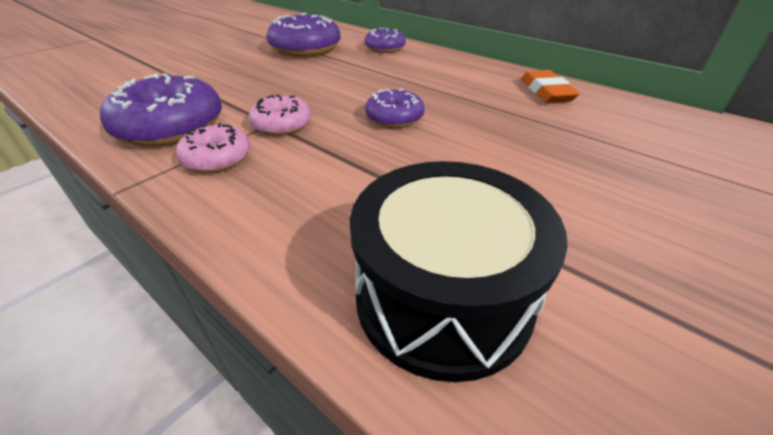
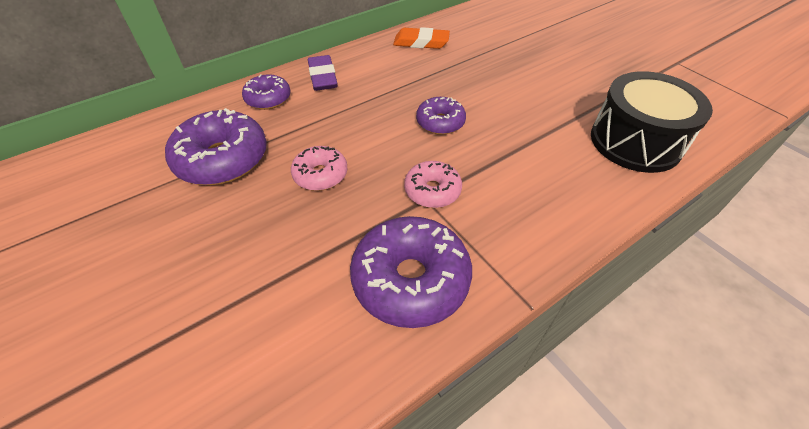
camera: 75 degrees left, 10 degrees up
(217, 159) = (486, 236): pink donut -> pink donut (320, 175)
(431, 60) = (323, 77): none -> purple eraser

